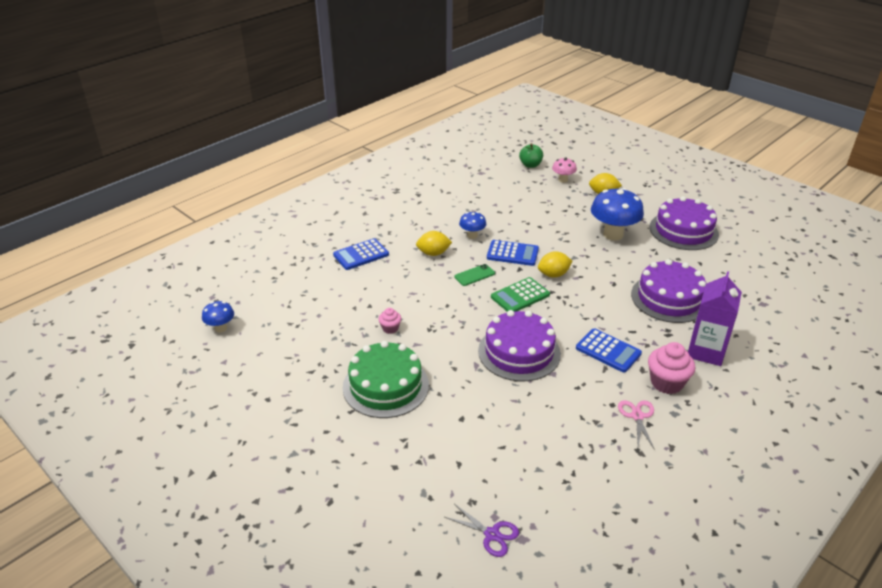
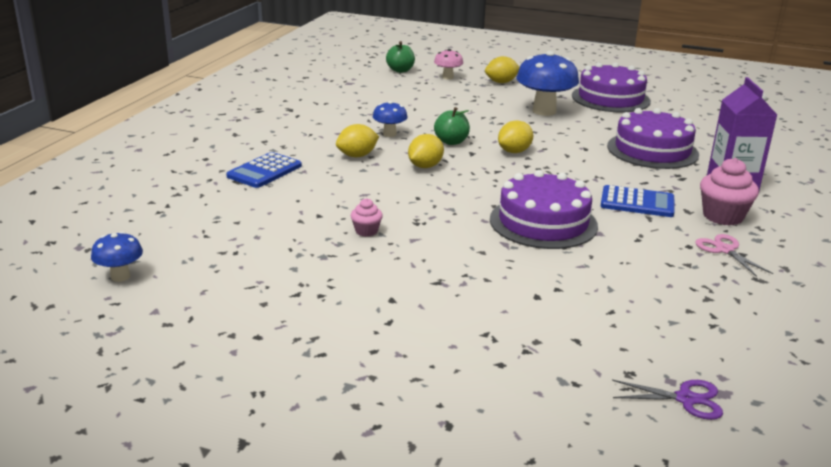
camera: 25 degrees left, 10 degrees down
(385, 386) = (412, 286): green cake -> none
(474, 275) = (425, 166): green phone -> yellow lemon
(512, 253) = (451, 142): blue calculator -> green apple
(520, 296) = (495, 175): green calculator -> none

